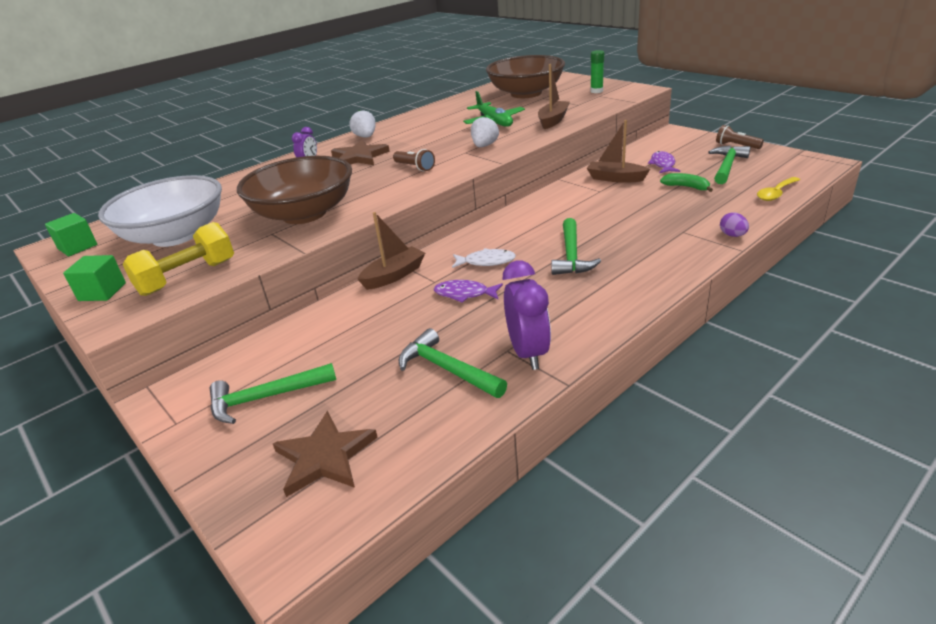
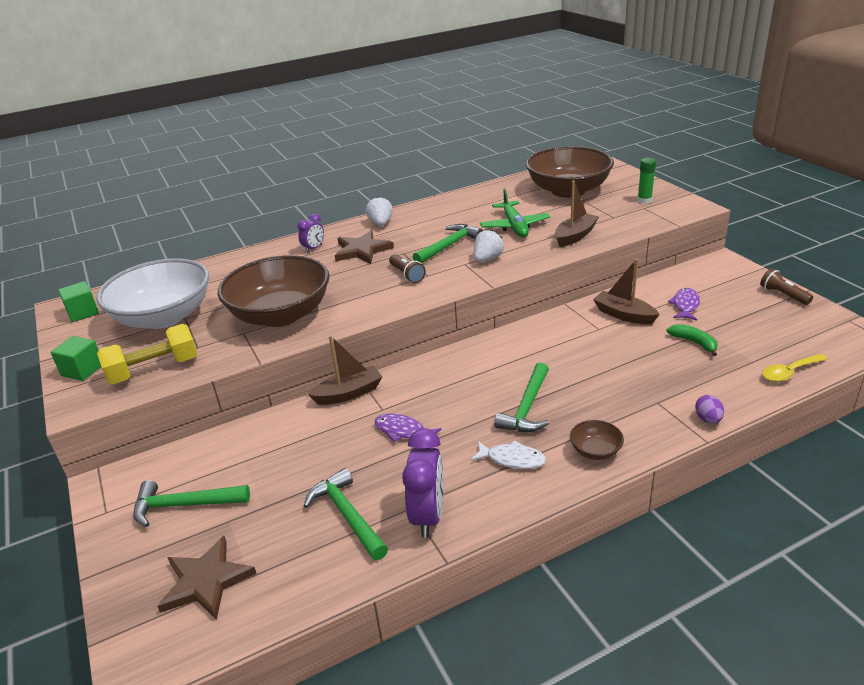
camera: 15 degrees right, 0 degrees up
(486, 261) = (441, 396): white fish -> white fish (512, 459)
(652, 274) = (595, 451): none -> brown bowl
(727, 166) = (755, 322): green hammer -> green hammer (449, 246)

